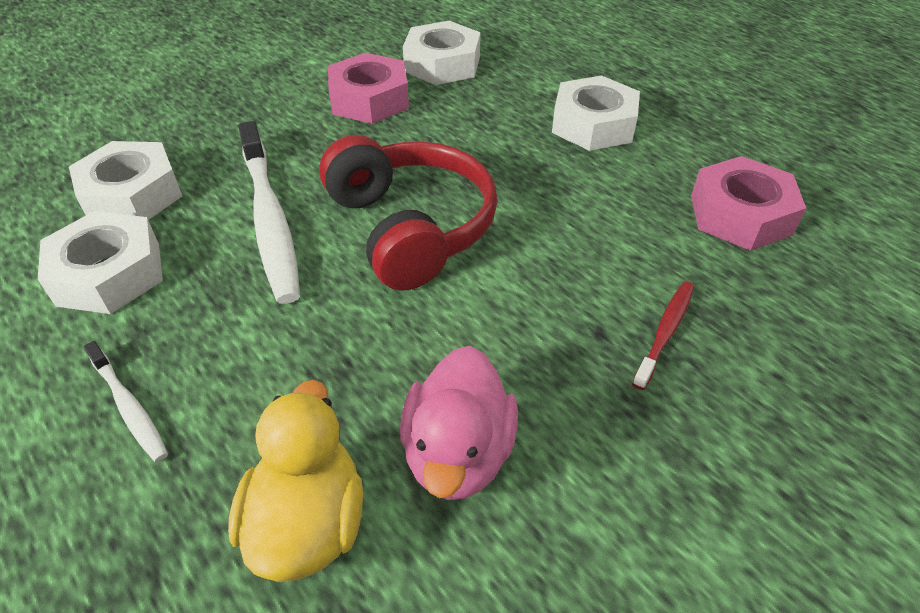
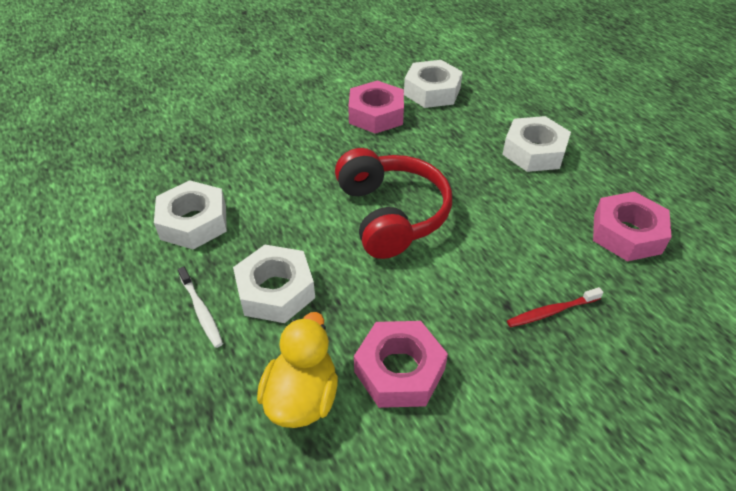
camera: 10 degrees right, 0 degrees up
(132, 195) = (211, 168): white nut -> white nut (275, 291)
(270, 219) = (298, 197): white toothbrush -> none
(458, 453) = (399, 370): pink duck -> pink nut
(665, 333) = (552, 311): red toothbrush -> red toothbrush turned 150 degrees counterclockwise

